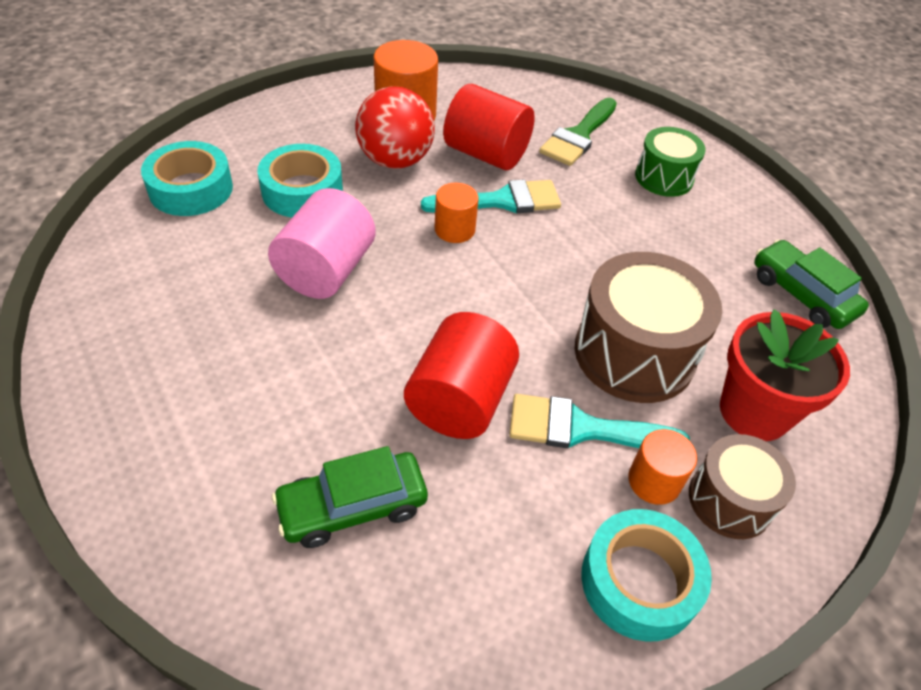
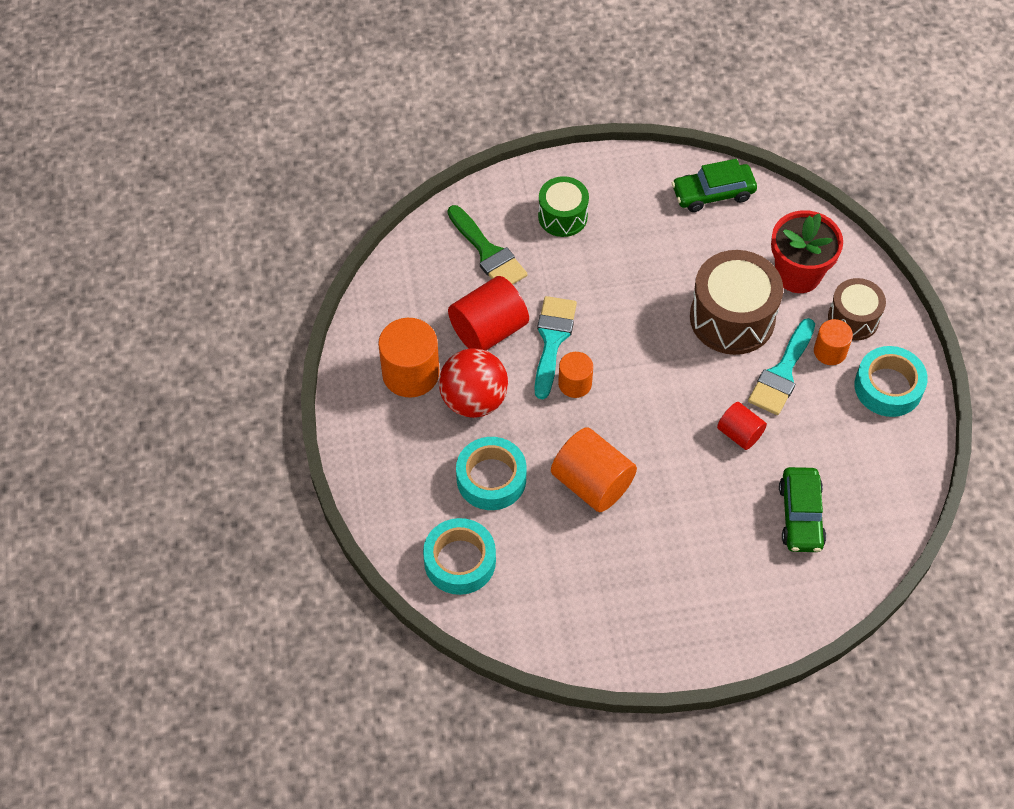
camera: 65 degrees left, 10 degrees up
(326, 270) = (592, 483): pink cylinder -> orange cylinder
(460, 400) = (739, 433): red cylinder -> red cylinder, size x0.58

